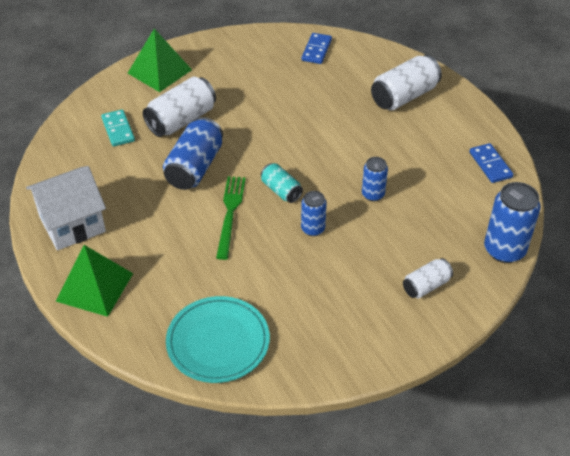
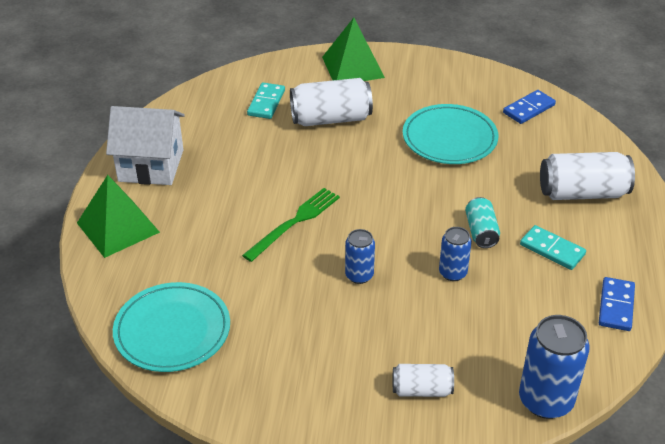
camera: 35 degrees right, 5 degrees down
(195, 167) = (302, 166): blue can -> none
(281, 190) = (363, 225): turquoise can -> turquoise can (481, 232)
(282, 96) = (449, 138): none -> turquoise plate
(420, 146) = (552, 250): none -> turquoise domino

